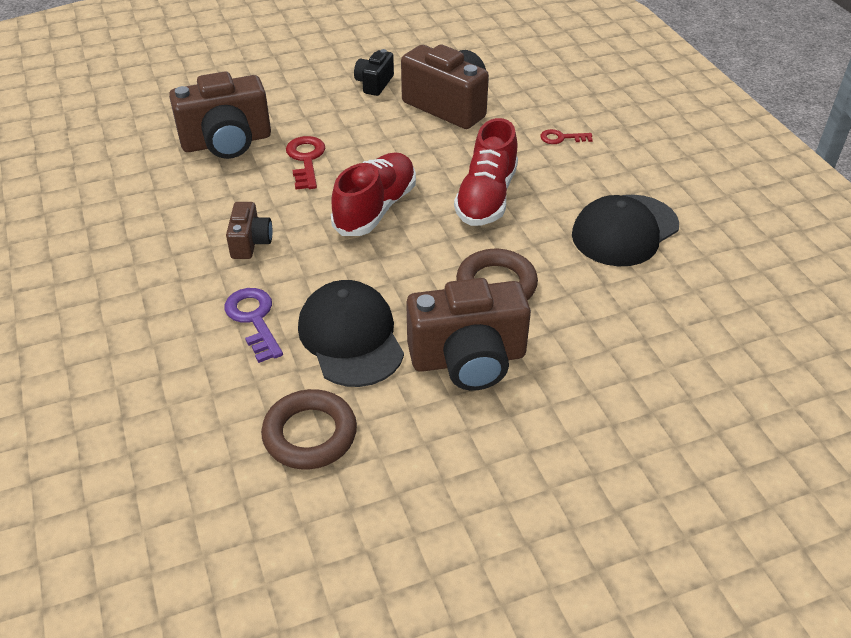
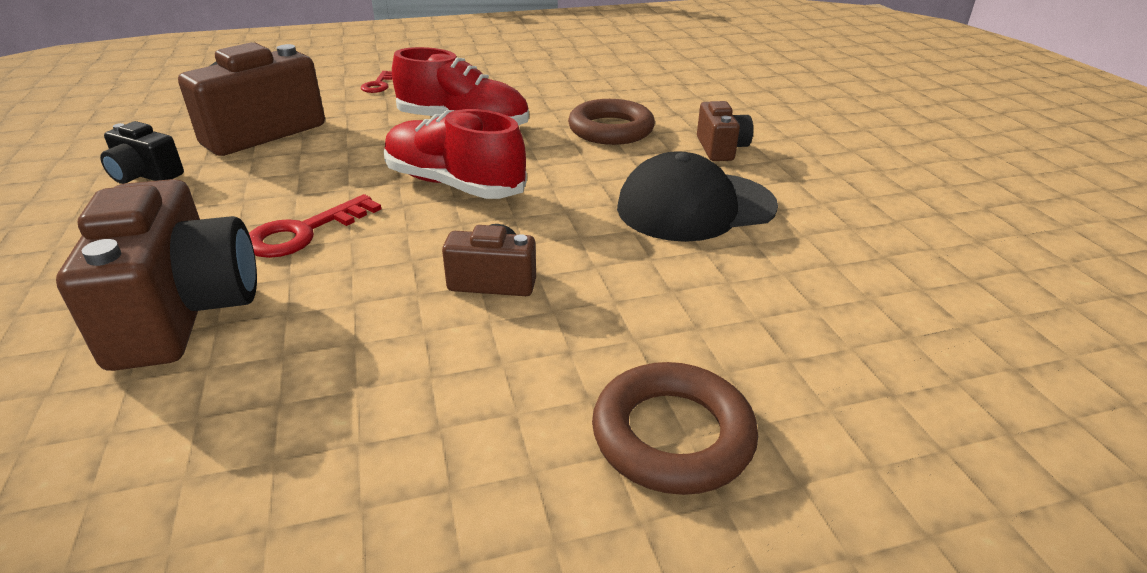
camera: 85 degrees left, 10 degrees down
(254, 319) = (666, 275): purple key -> none
(306, 160) = (304, 232): red key -> red key turned 45 degrees counterclockwise
(310, 434) = (855, 234): brown ring -> brown ring (672, 435)
(468, 359) = (720, 148): brown camera -> brown camera, size x0.52
(624, 230) = (542, 76): black cap -> none

